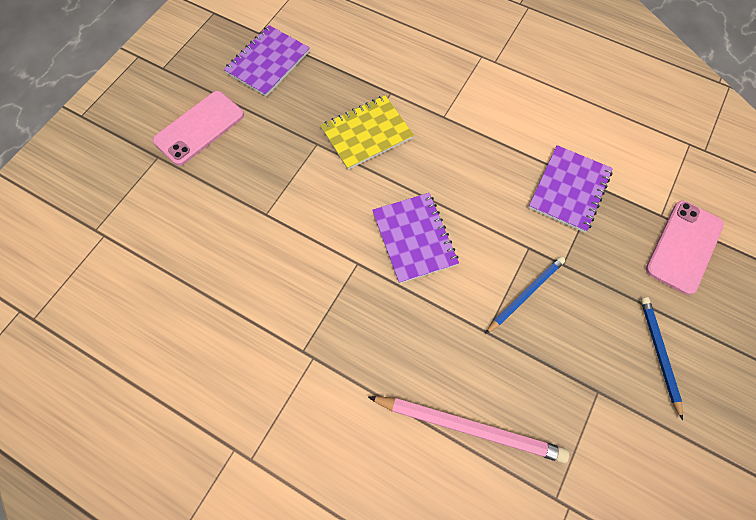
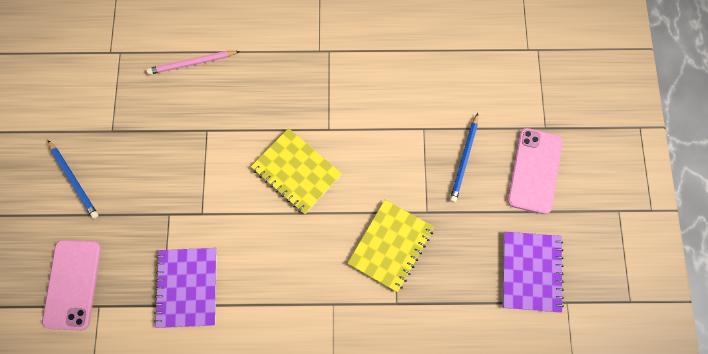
camera: 150 degrees right, 5 degrees up
(414, 238) = (296, 172): purple notebook -> yellow notebook
(469, 427) = (192, 63): pink pencil -> pink pencil, size x0.63
(525, 294) = (189, 173): blue pencil -> blue pencil (464, 159)

